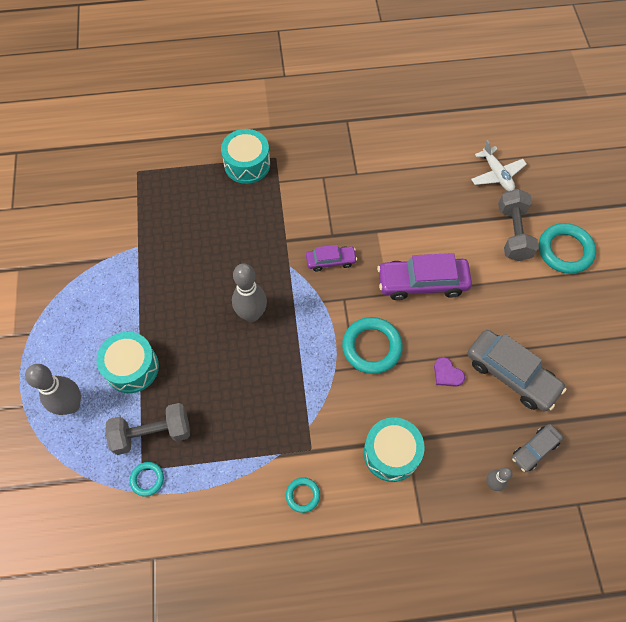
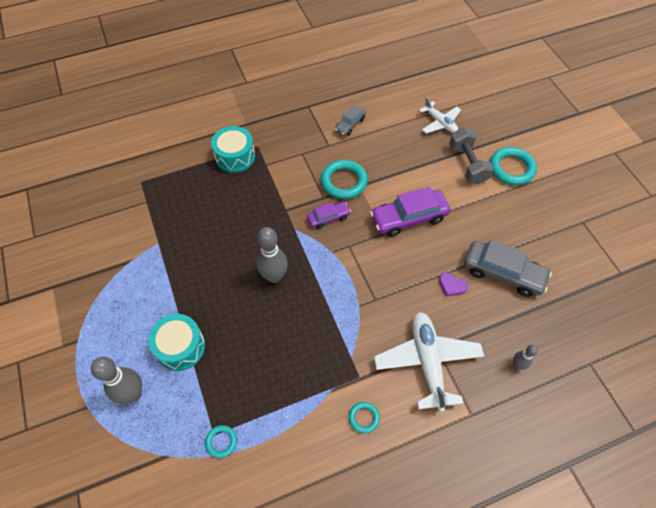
camera: 15 degrees left, 5 degrees down
(152, 433) = (214, 399): grey dumbbell -> none
(371, 347) = (383, 279): turquoise ring -> turquoise ring (344, 181)
(391, 453) = (427, 362): turquoise drum -> white plane
(534, 449) = (541, 328): grey car -> grey car (350, 124)

